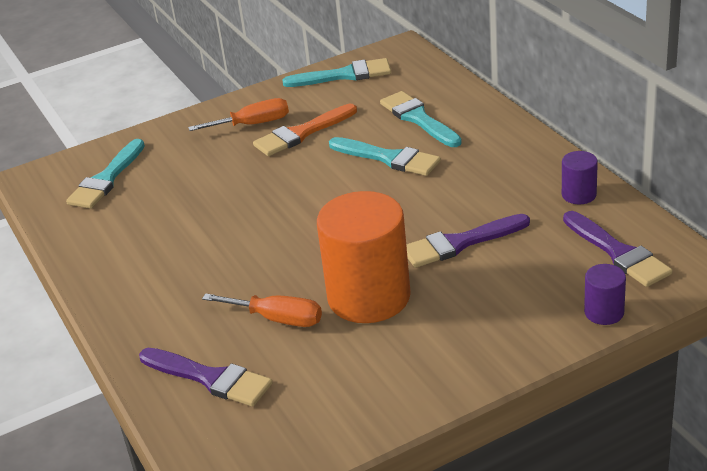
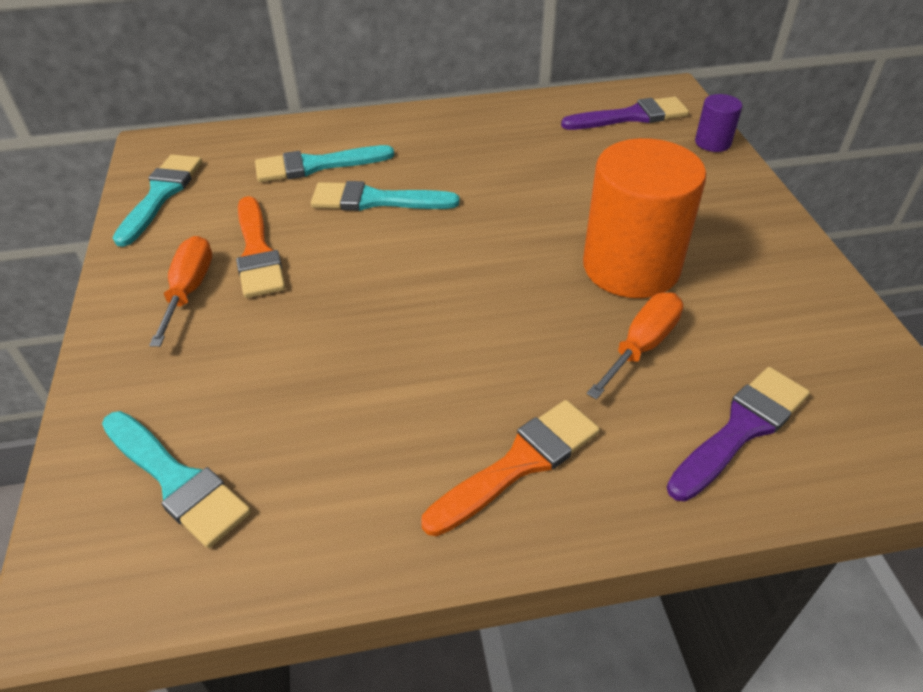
camera: 75 degrees left, 10 degrees up
(151, 289) = (519, 463): none -> orange brush
(389, 158) = (376, 200): turquoise brush -> turquoise brush turned 135 degrees counterclockwise
(460, 243) = (568, 190): purple brush -> none
(579, 195) = (532, 113): purple cylinder -> none

